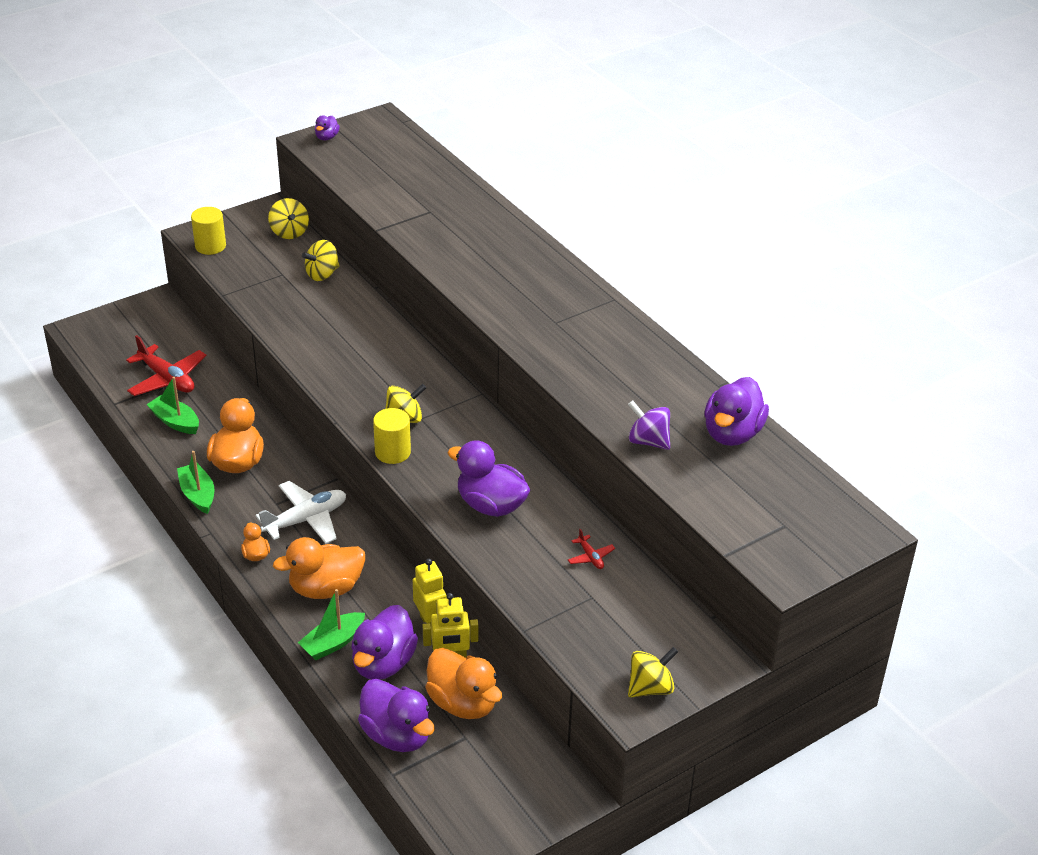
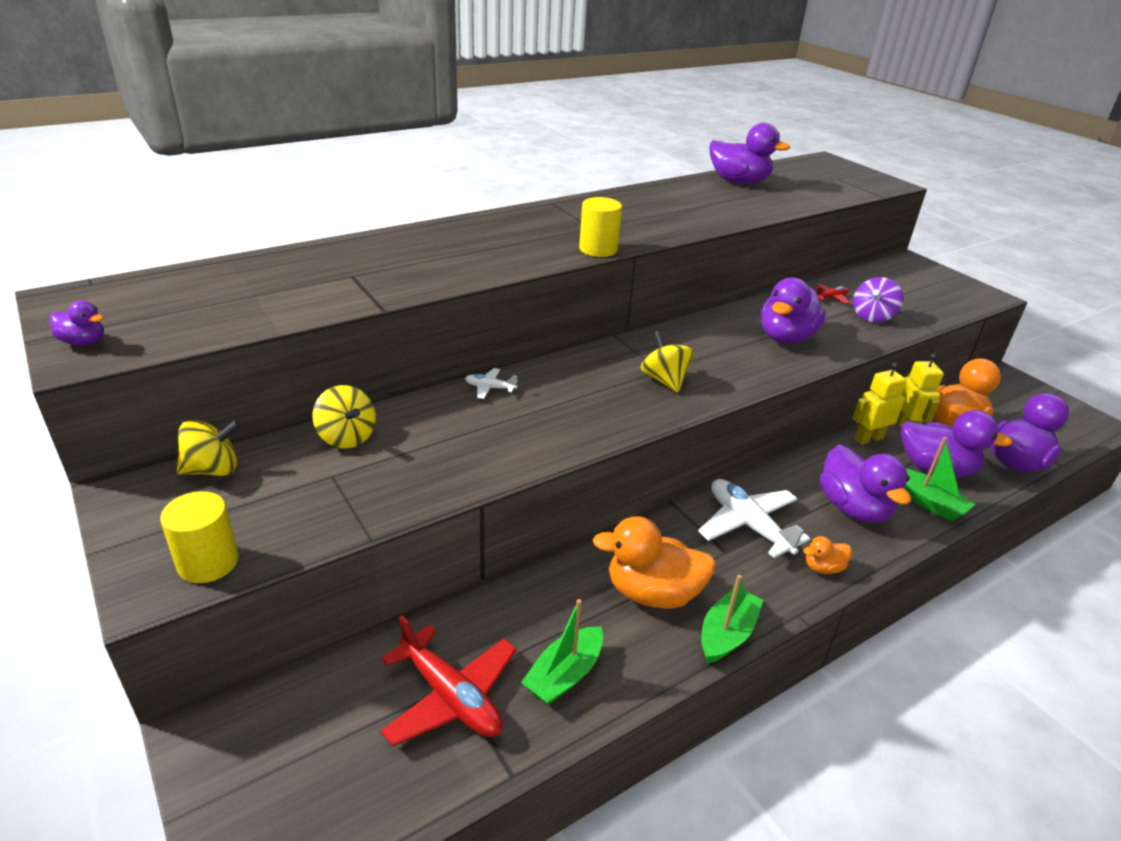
camera: 90 degrees left, 5 degrees down
(167, 379) = (450, 696): red plane -> red plane turned 90 degrees clockwise
(198, 494) = (727, 634): green boat -> green boat turned 150 degrees clockwise
(326, 588) = (853, 508): orange duck -> purple duck
(386, 329) = (490, 388): none -> white plane
(392, 452) = (724, 389): yellow cylinder -> yellow cylinder (598, 249)
(648, 441) = (762, 207): purple spinning top -> purple spinning top (872, 316)
(650, 688) = (959, 287): yellow spinning top -> none

